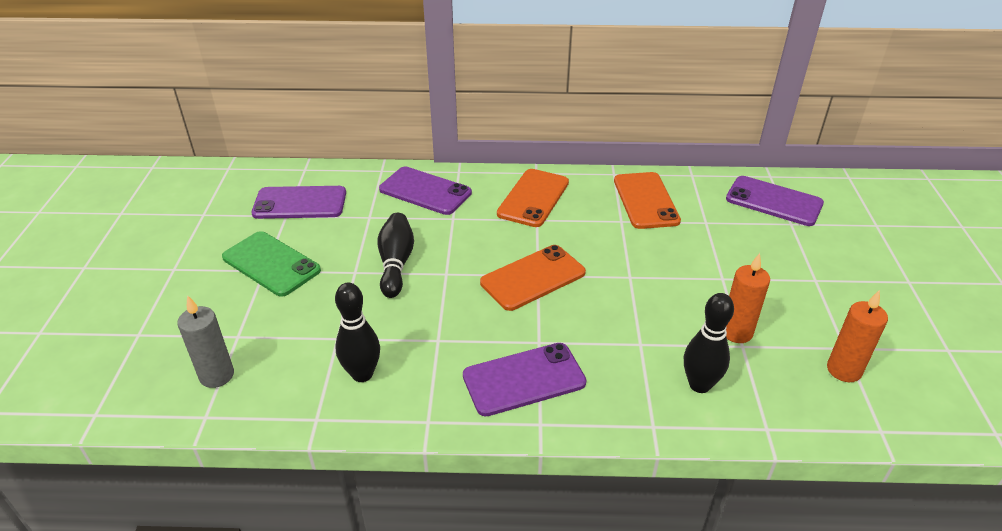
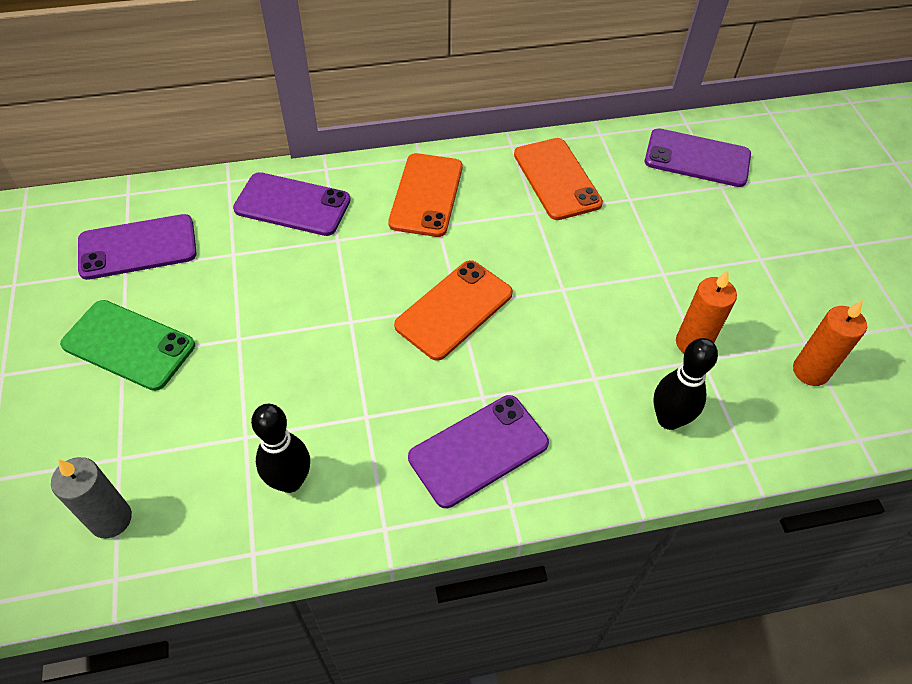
camera: 15 degrees left, 15 degrees up
(396, 263) = (286, 317): black bowling pin -> none

